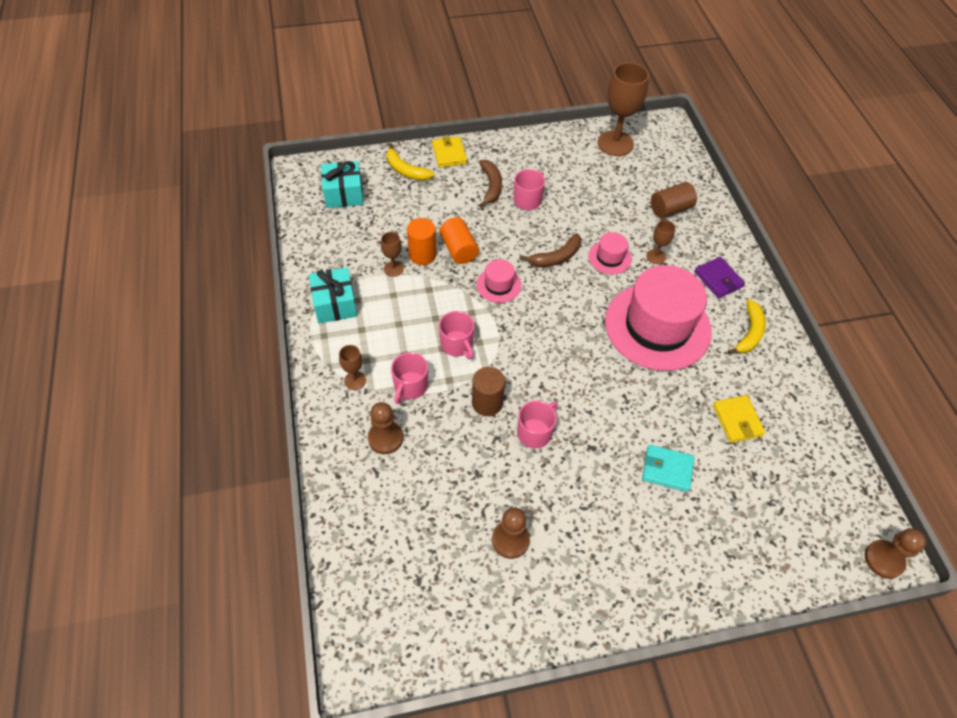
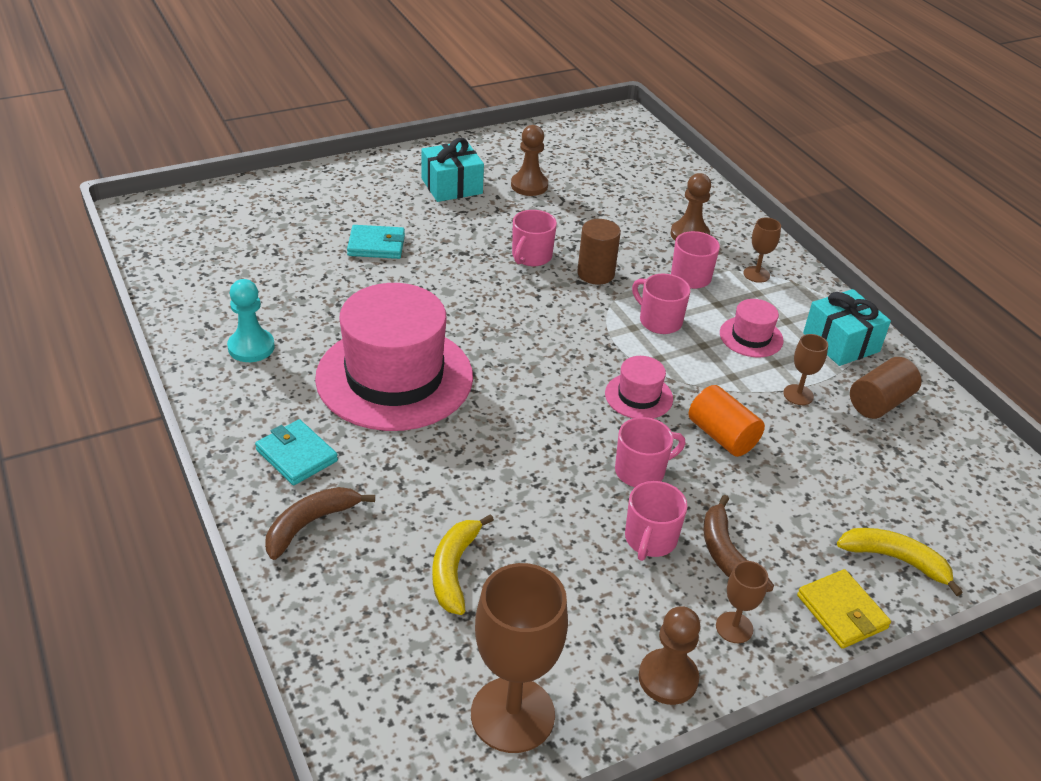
camera: 165 degrees right, 15 degrees down
(343, 194) = (960, 495): turquoise gift -> turquoise gift (451, 186)
(422, 255) = (771, 420): orange cylinder -> none
(517, 236) = (641, 471): none -> pink mug
(556, 257) = (567, 448): brown banana -> brown banana (310, 524)
(609, 257) = (480, 462): pink hat -> pink hat (751, 337)
(656, 257) = (403, 475): brown goblet -> brown goblet (734, 627)
(670, 209) = (380, 570): brown cylinder -> brown cylinder (879, 403)
(718, 279) = (296, 455): purple wallet -> turquoise wallet
(737, 420) = (289, 293): yellow wallet -> none
(749, 333) = (256, 388): yellow banana -> yellow banana (454, 570)
(758, 369) = (251, 347): none -> turquoise pawn
(884, 560) = (147, 209): brown pawn -> brown pawn (668, 678)

